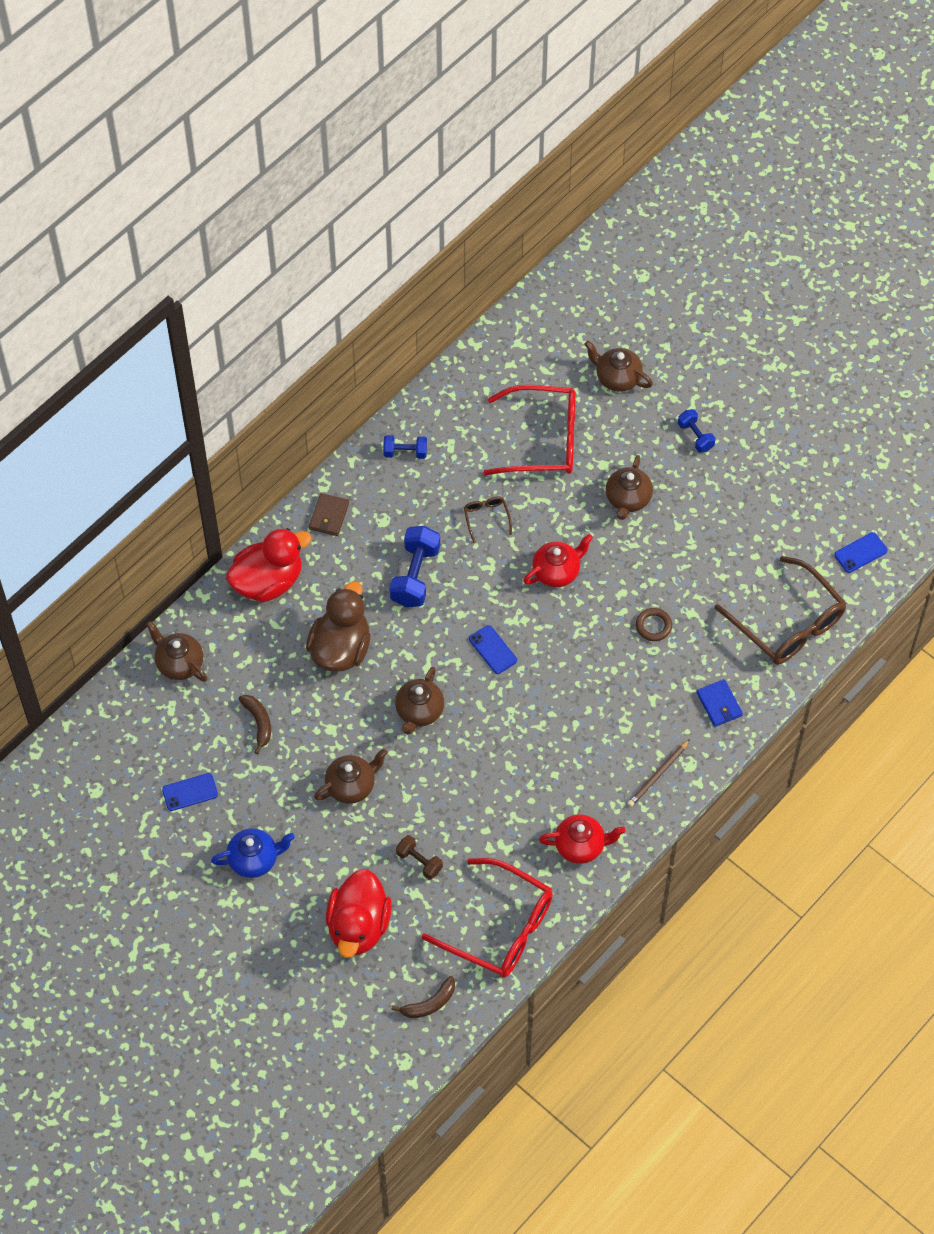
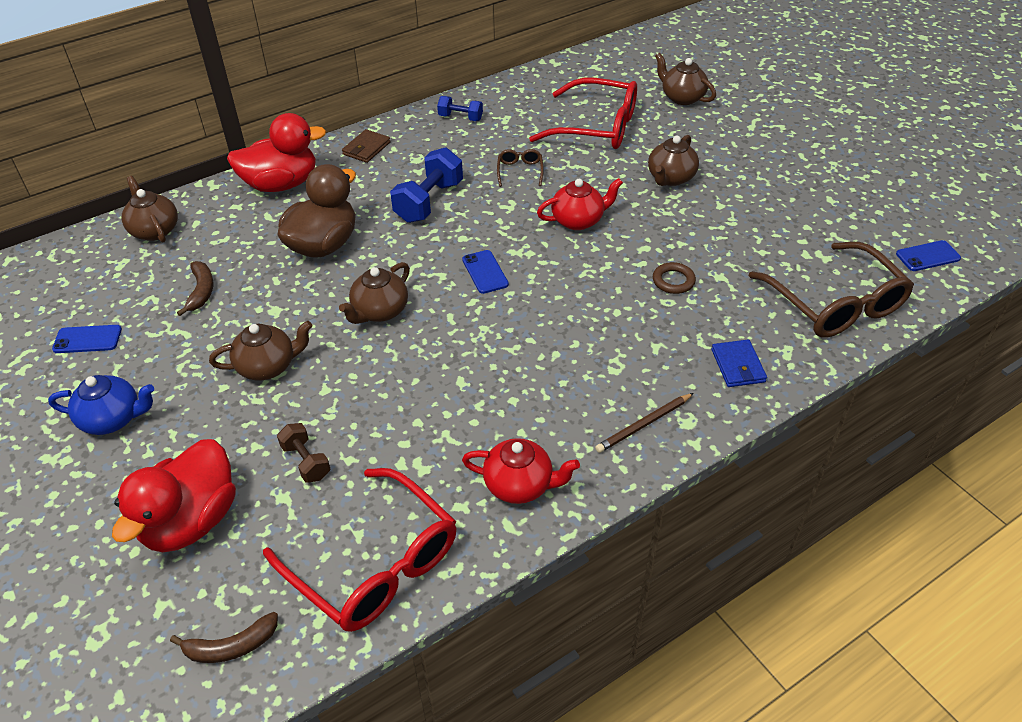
camera: 15 degrees right, 15 degrees down
(695, 436) = (752, 144): blue dumbbell -> none

